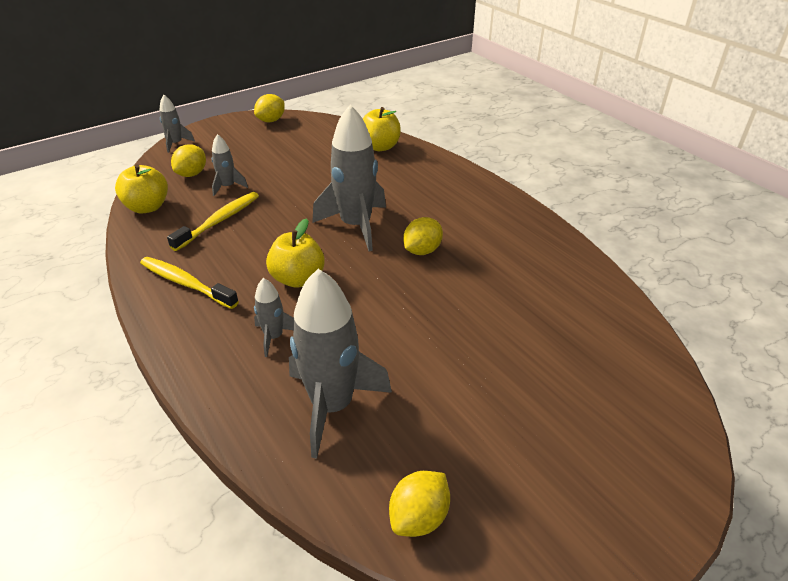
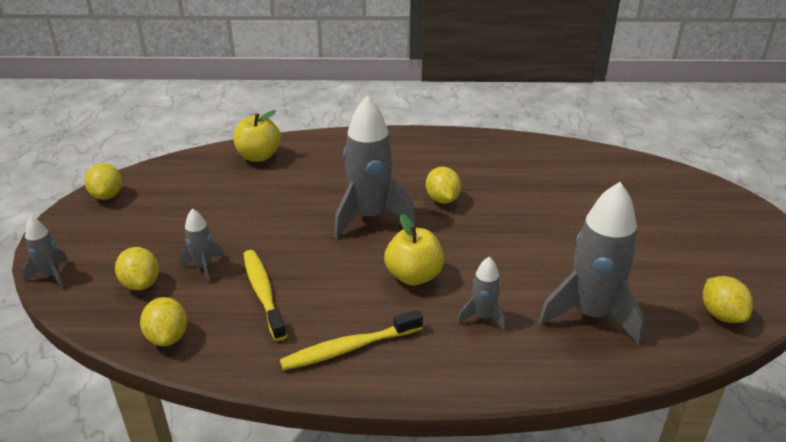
camera: 55 degrees left, 5 degrees down
(147, 207) = (167, 337): yellow apple -> yellow lemon

